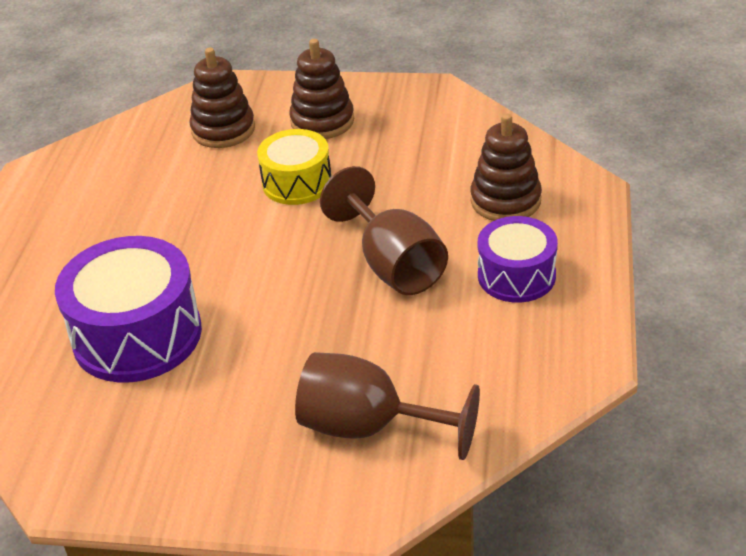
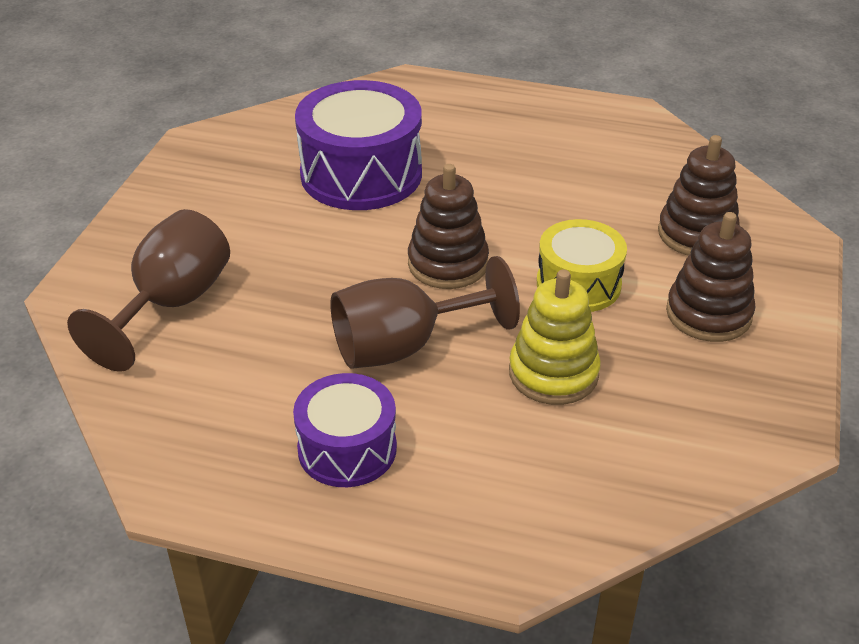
camera: 95 degrees right, 0 degrees up
(405, 186) = (553, 373): none -> yellow stacking toy
(505, 200) = (500, 464): brown stacking toy -> brown stacking toy (448, 264)

